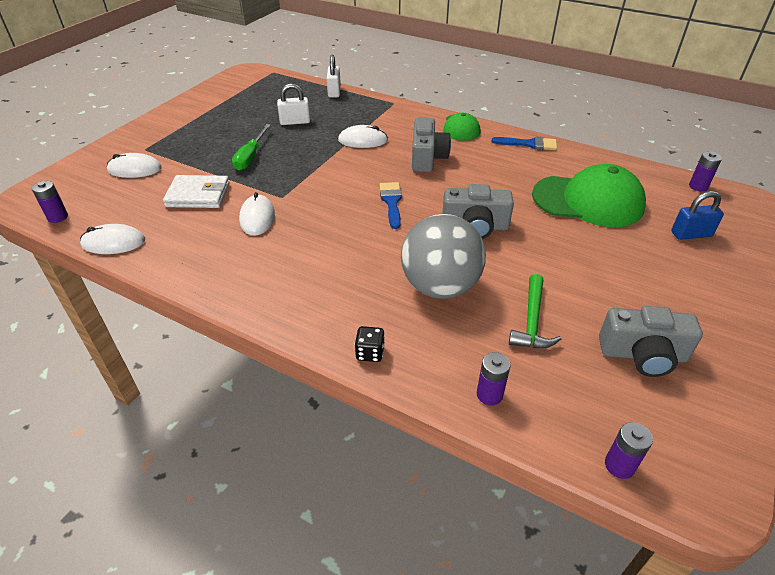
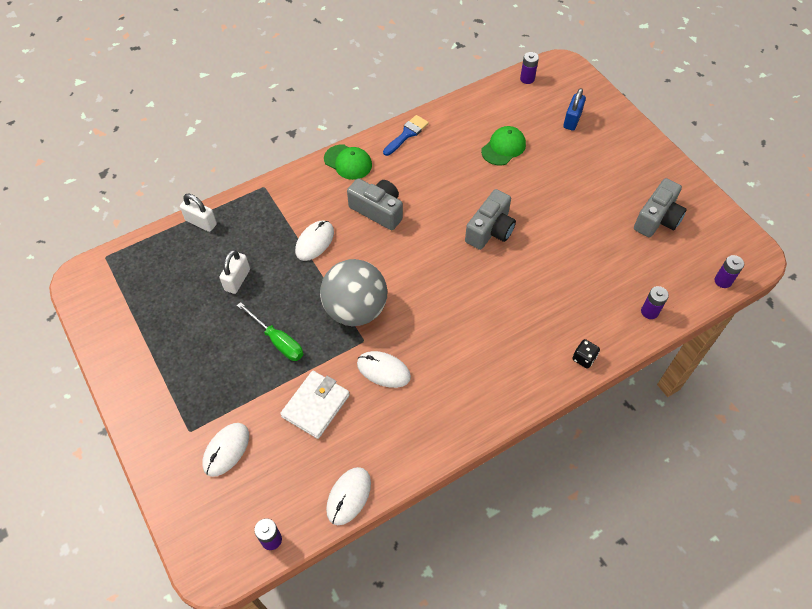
camera: 60 degrees left, 15 degrees up
(391, 202) = (425, 266): blue brush -> none
(440, 286) = (542, 286): grey ball -> grey ball (355, 309)
(532, 321) = (603, 255): green hammer -> none
(588, 201) = (503, 147): green cap -> green cap, size x0.55

